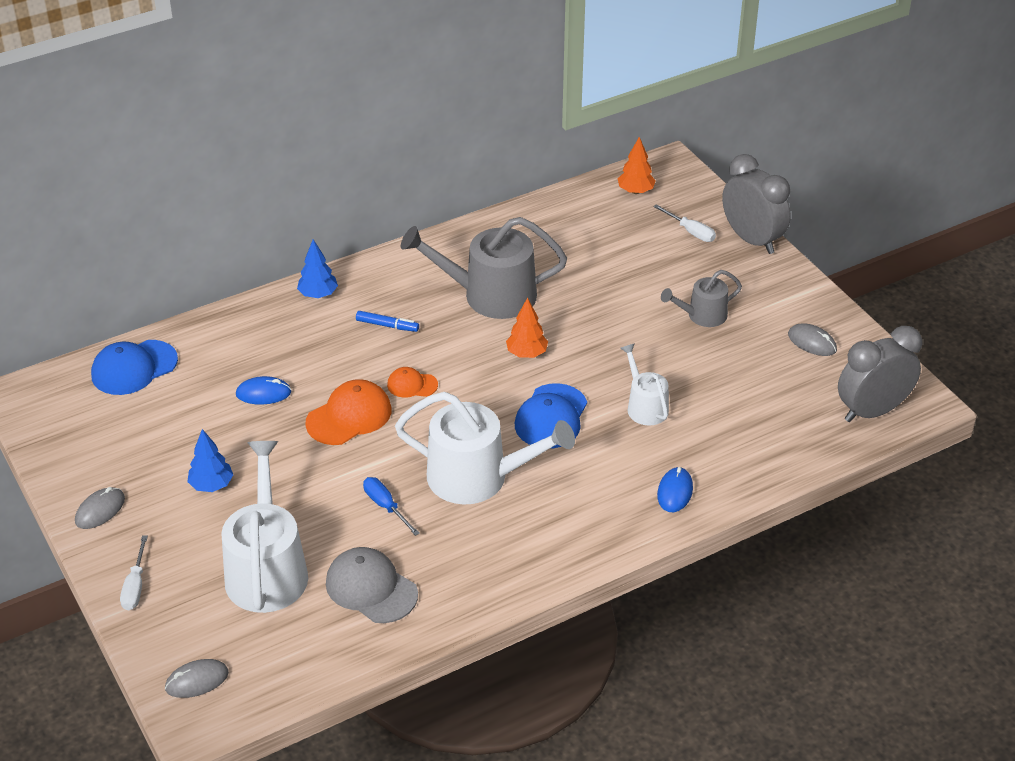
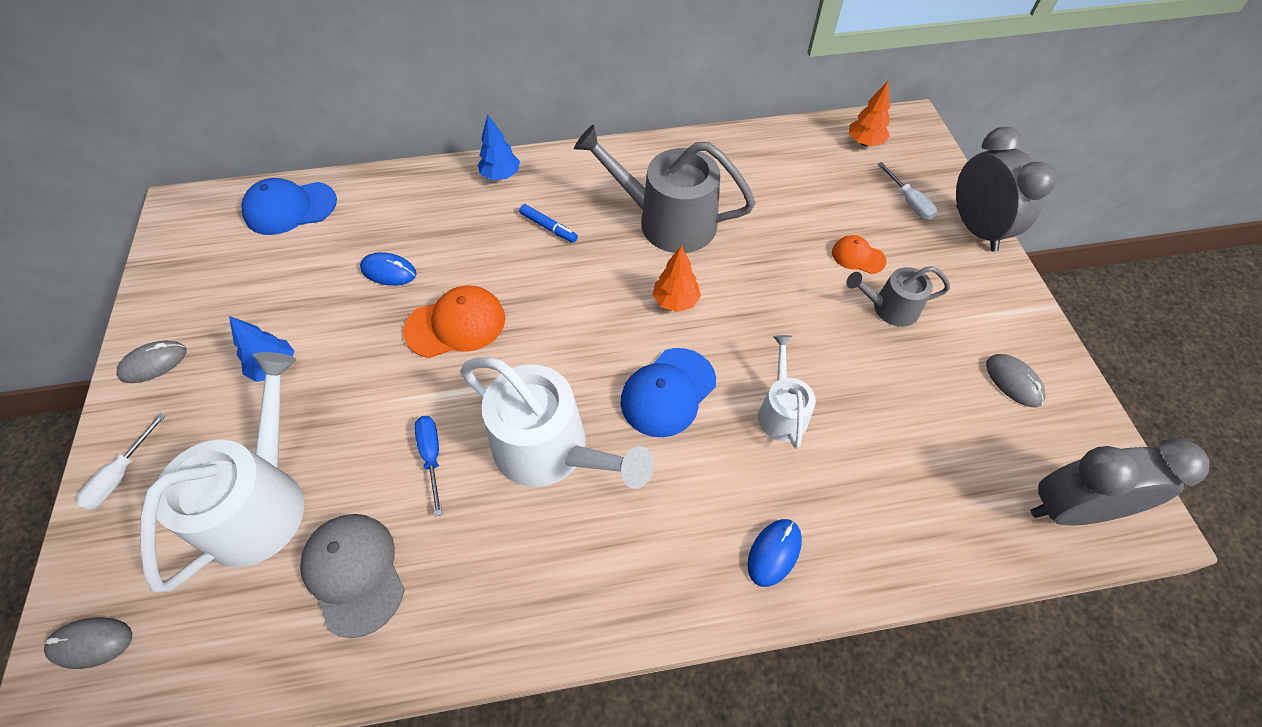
camera: 20 degrees right, 15 degrees up
(412, 385) = (538, 305): orange cap -> orange cap (858, 256)

